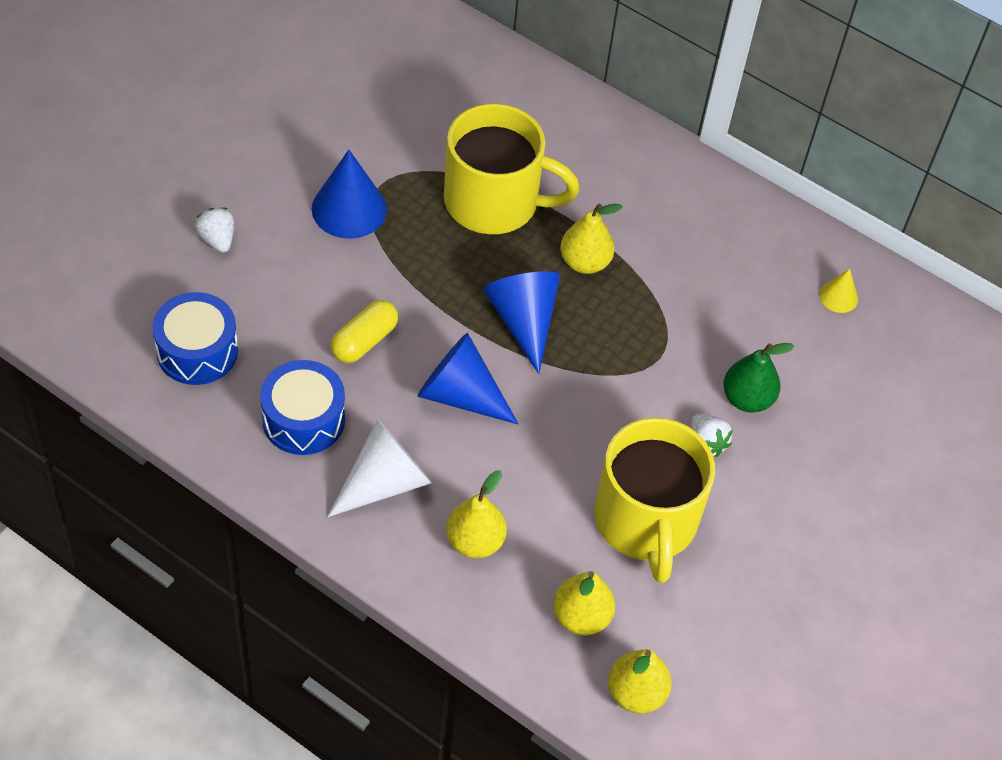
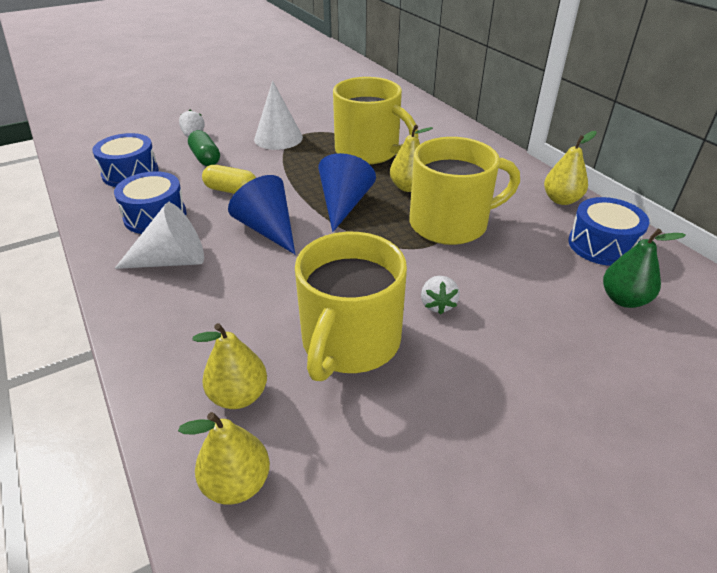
camera: 30 degrees right, 15 degrees down
(277, 286) = (205, 158): none -> green capsule
(349, 209) = (278, 138): blue cone -> white cone
(364, 341) = (231, 190): yellow capsule -> yellow capsule turned 45 degrees clockwise
(475, 541) = (200, 313): yellow pear -> yellow pear (561, 200)
(665, 314) = (451, 223): none -> yellow mug
(747, 399) = (490, 286): green pear -> green pear (624, 299)
(838, 297) = (602, 245): yellow cone -> blue drum

